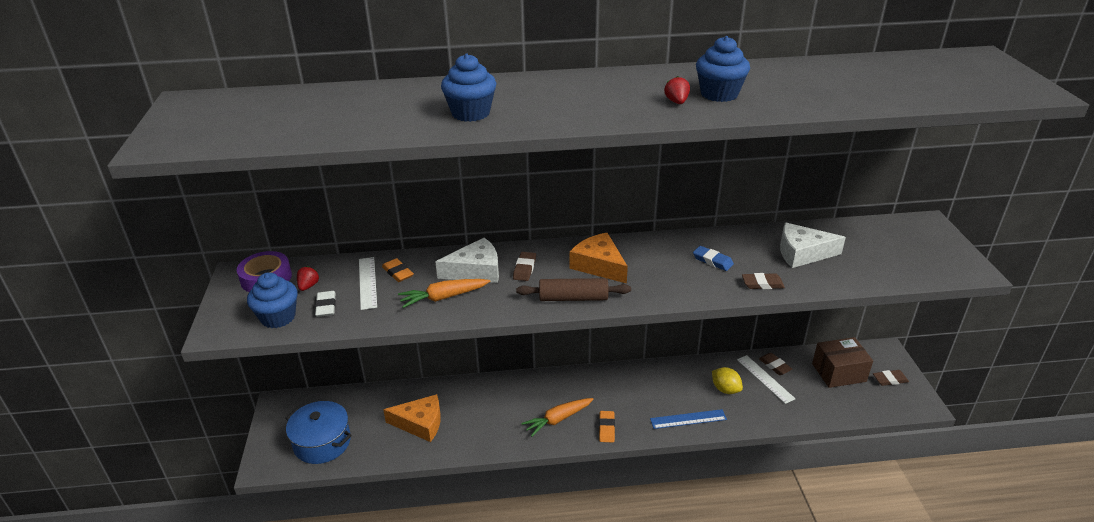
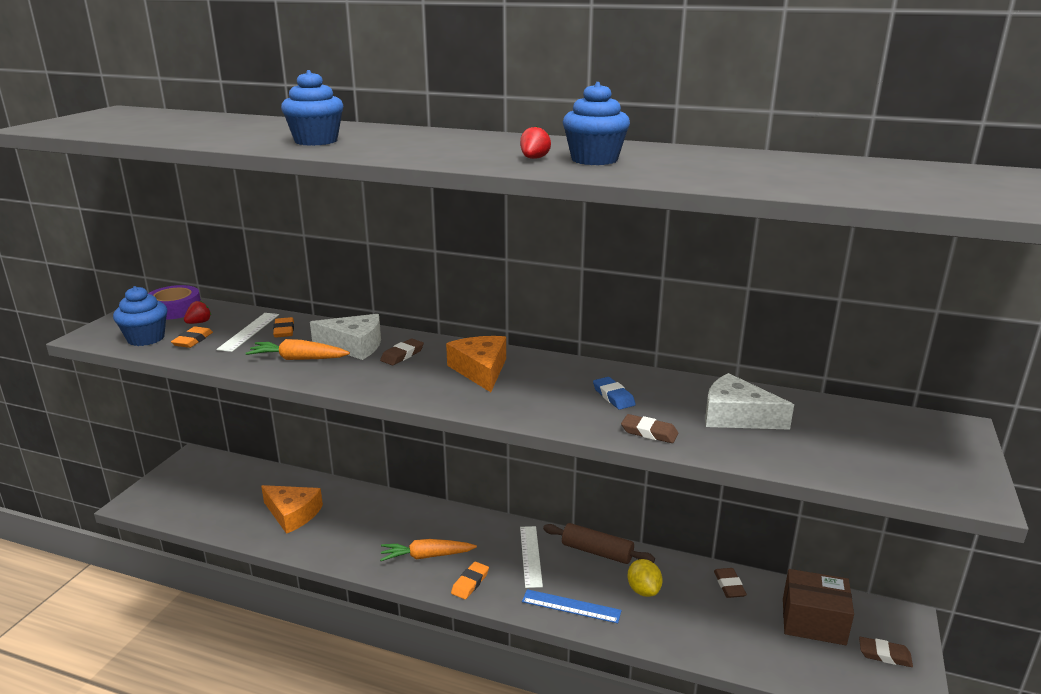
camera: 25 degrees right, 10 degrees down
(322, 442) = (195, 501): blue pot -> none
(326, 306) = (193, 340): white eraser -> orange eraser
(573, 298) = (419, 390): brown rolling pin -> brown rolling pin (597, 552)
(765, 379) = (704, 595): white ruler -> white ruler (530, 556)

